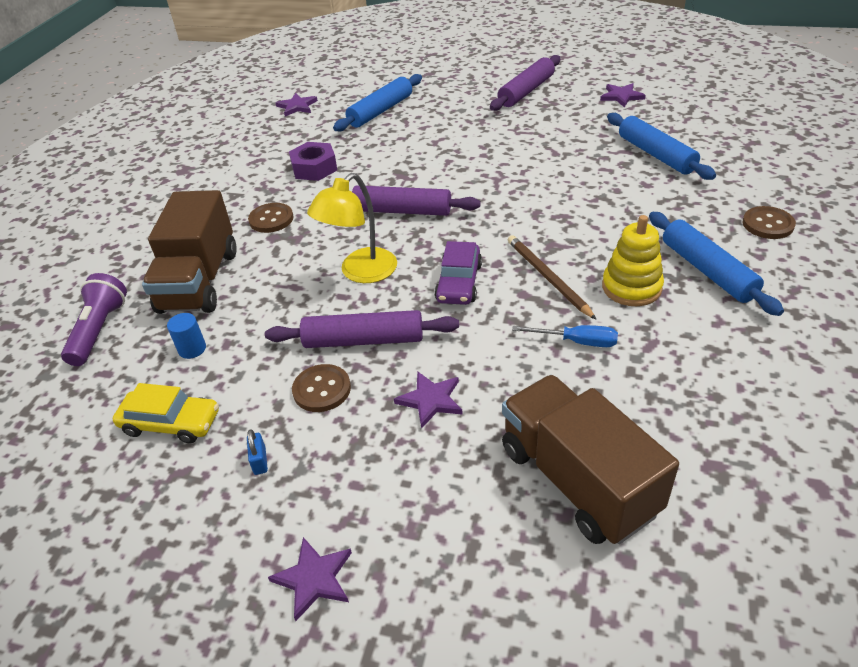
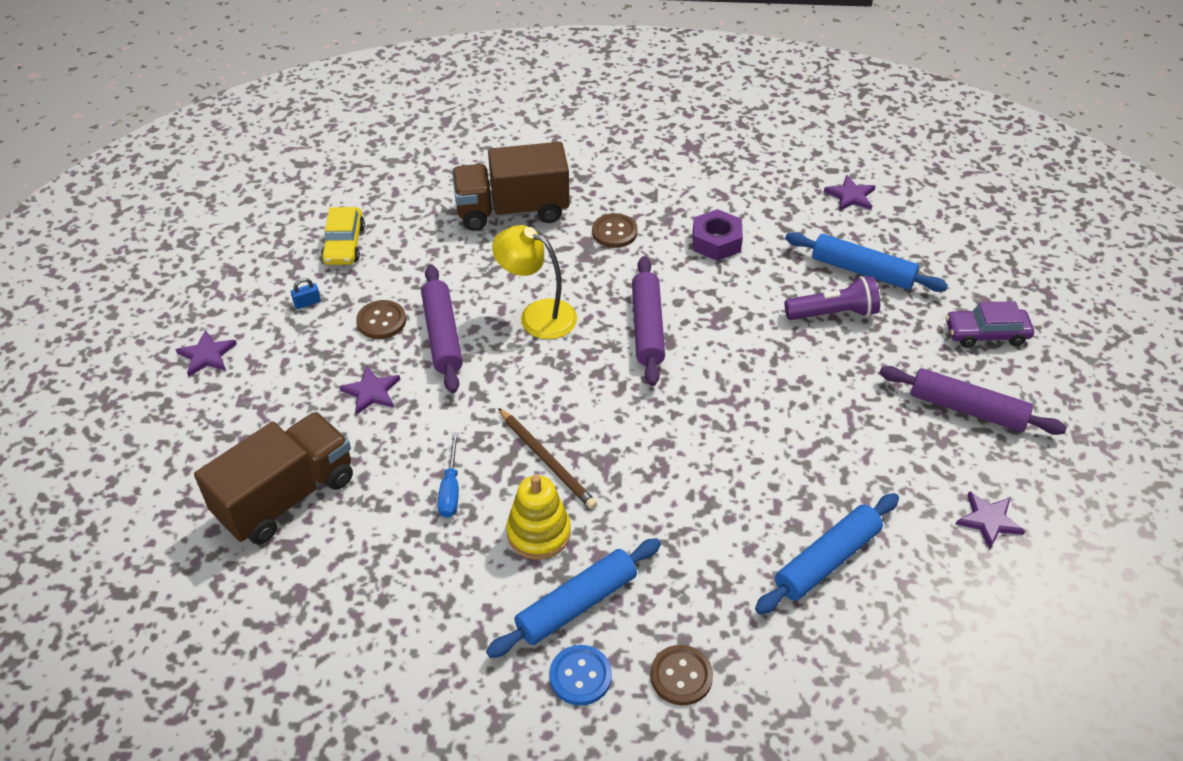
camera: 75 degrees right, 5 degrees up
(99, 330) = (443, 172): purple flashlight -> purple flashlight (833, 313)
(192, 349) = (425, 232): blue cylinder -> none
(459, 282) = (530, 390): purple car -> purple car (986, 334)
(547, 277) = (547, 460): brown pencil -> brown pencil turned 90 degrees clockwise
(779, 273) = (580, 676): none -> blue button

